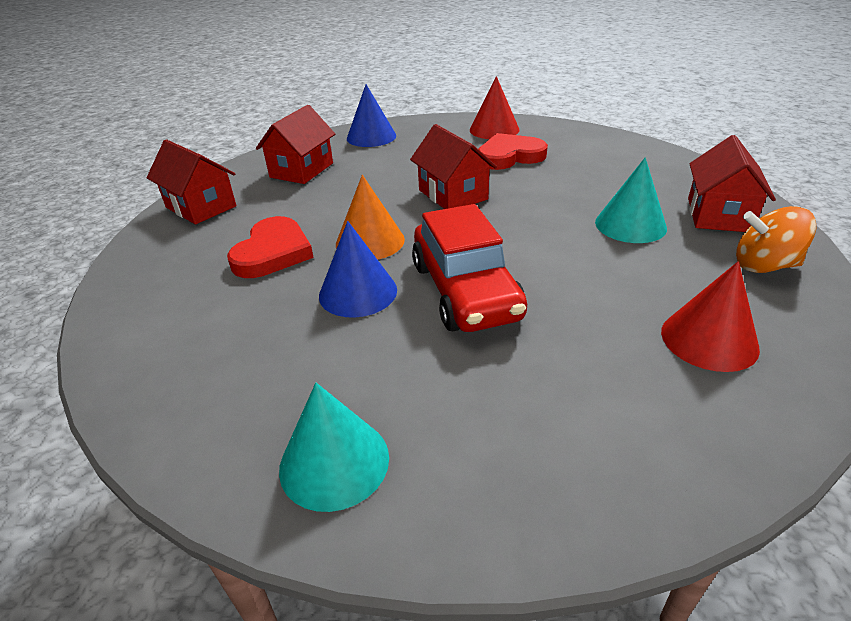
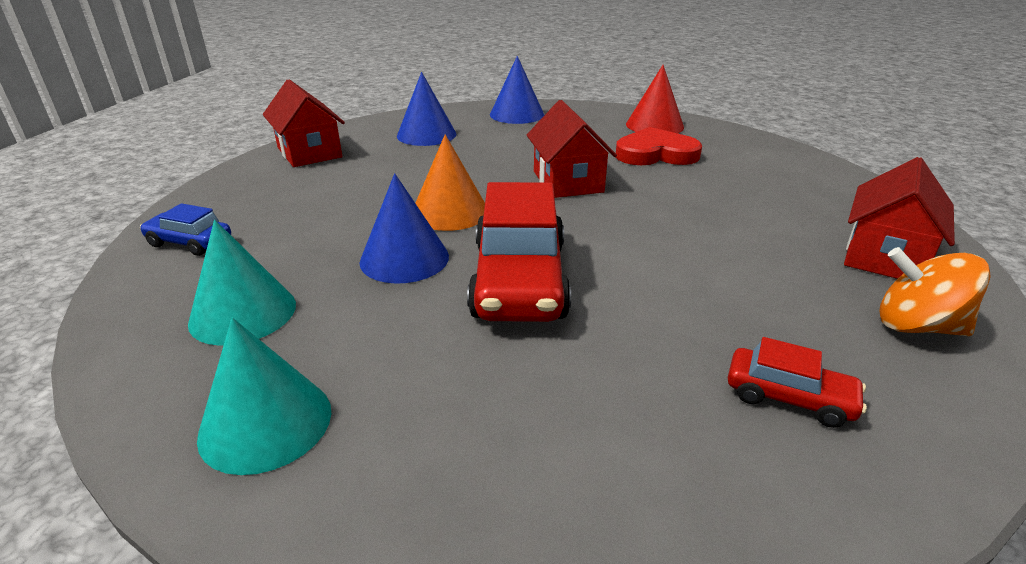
camera: 15 degrees right, 5 degrees down
(145, 319) = (190, 242): none -> blue car
(273, 252) = (347, 205): red heart -> none
(301, 170) = (426, 135): red house -> blue cone
(630, 225) = (759, 247): turquoise cone -> turquoise cone (243, 313)
(709, 339) = (789, 397): red cone -> red car

